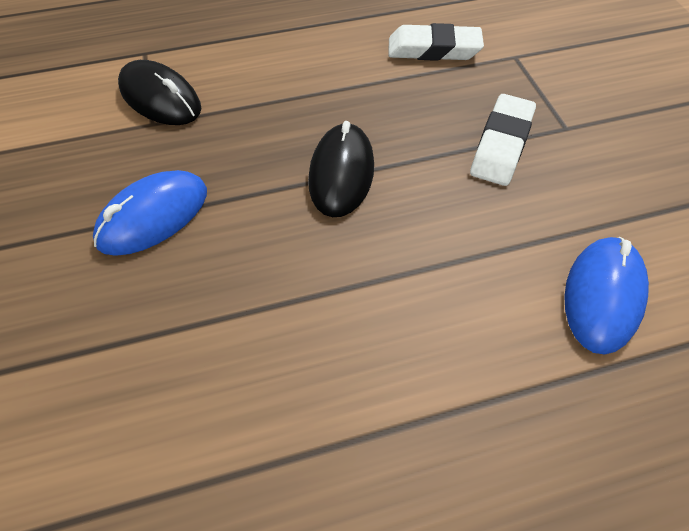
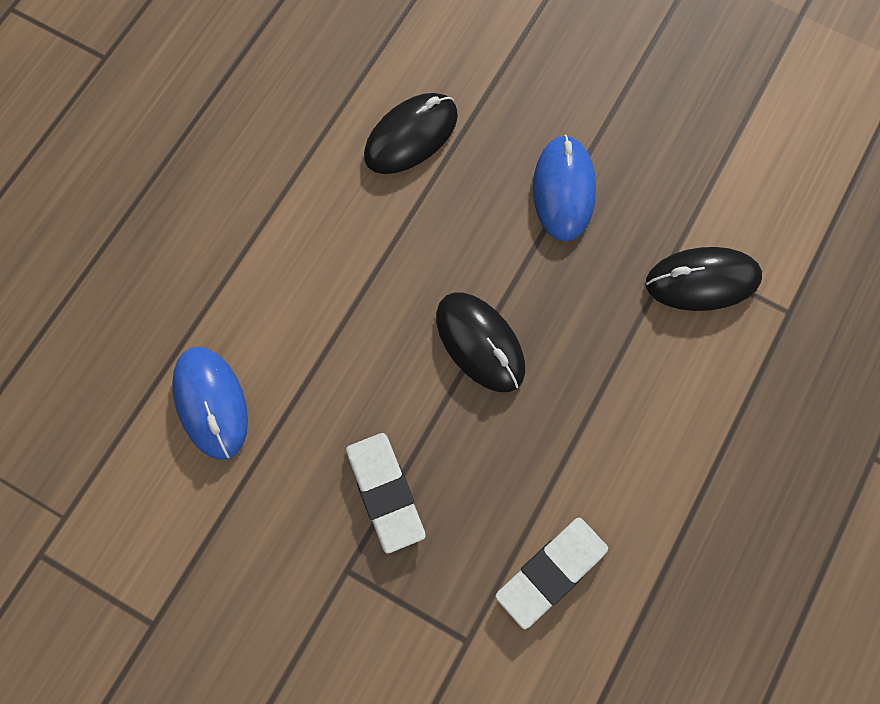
camera: 135 degrees right, 15 degrees up
(200, 373) = (411, 136): none -> black mouse

